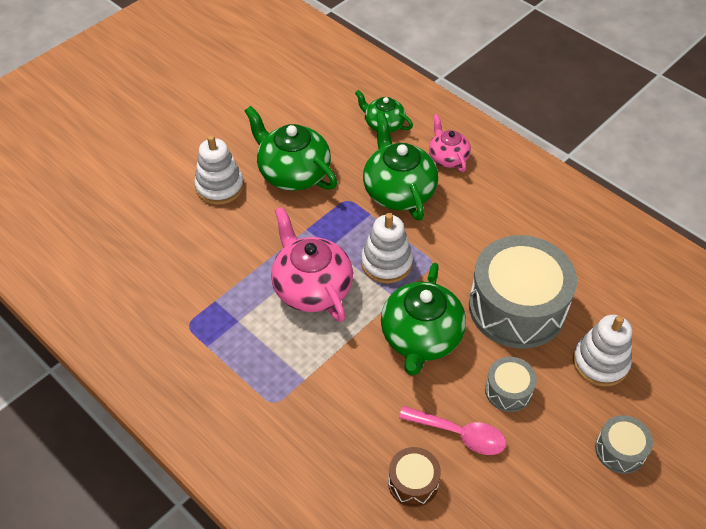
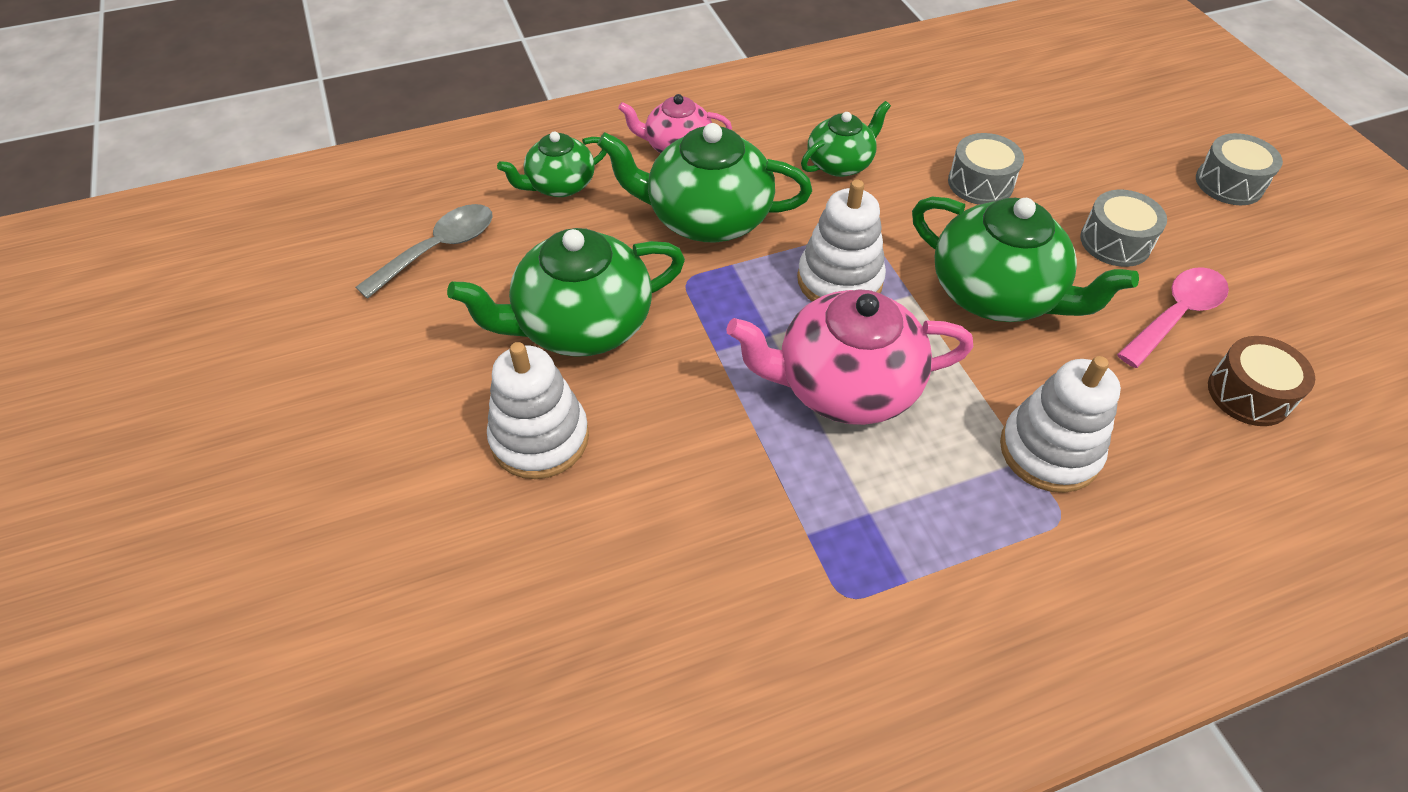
camera: 65 degrees left, 0 degrees up
(310, 102) = (438, 250): none -> grey spoon
(486, 233) = (840, 163): none -> green teapot
(517, 307) = (980, 183): grey drum -> grey drum, size x0.46
(600, 362) = (1095, 149): white stacking toy -> white stacking toy (1049, 451)

